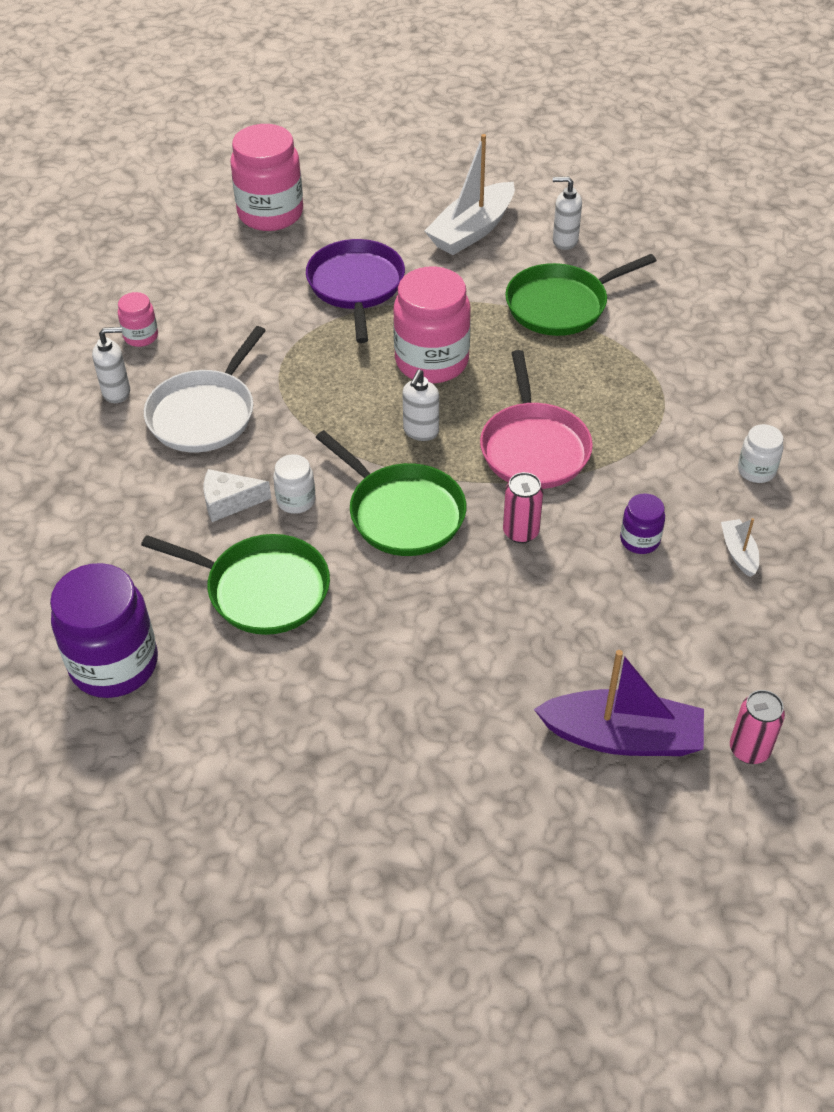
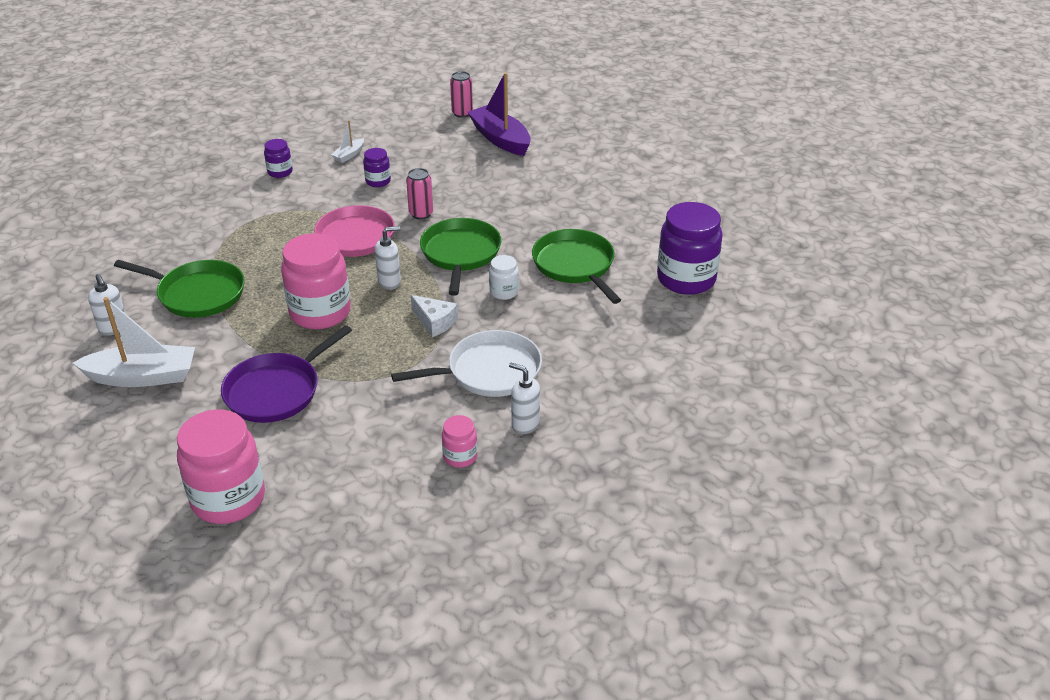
camera: 135 degrees left, 10 degrees down
(229, 502) = (539, 313): white cheese -> white cheese (435, 322)
(756, 470) = (280, 172): white jar -> purple jar

